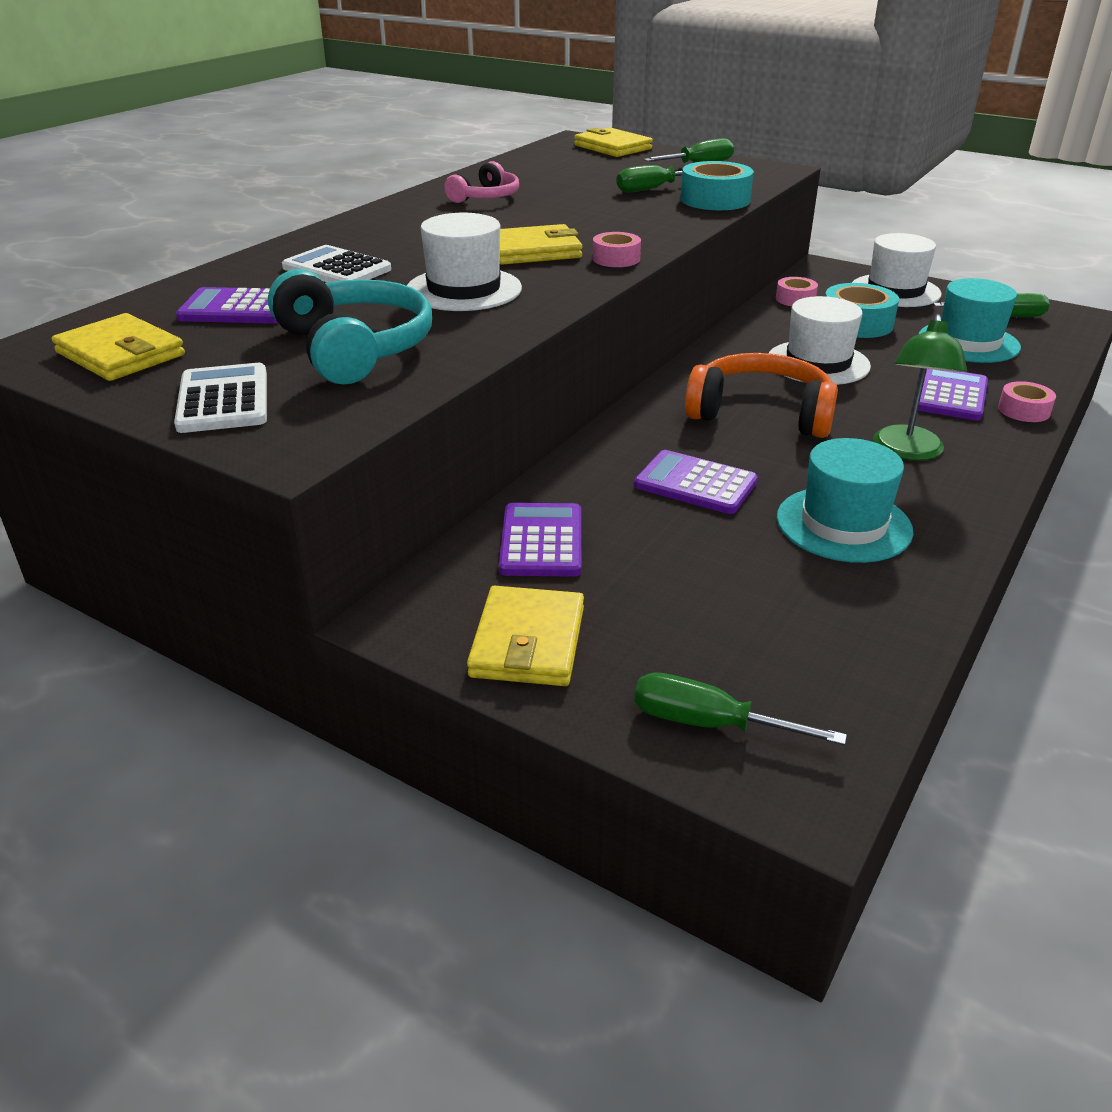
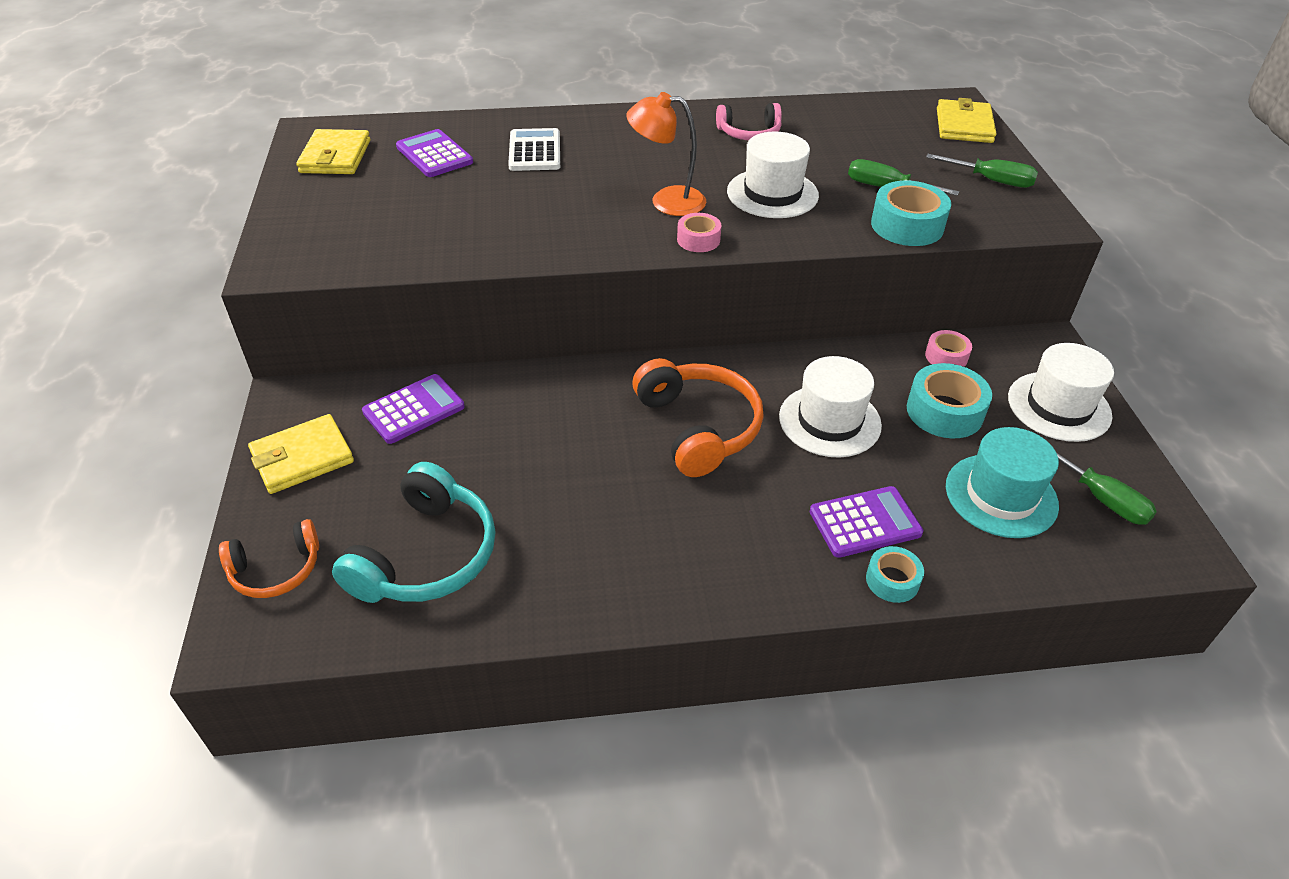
camera: 50 degrees right, 10 degrees up
(223, 400) = (310, 216): white calculator -> none
(354, 348) = (421, 219): turquoise headphones -> turquoise headphones (426, 555)
(464, 289) = (558, 209): white hat -> white hat (772, 193)
(533, 251) = (666, 201): yellow wallet -> orange lamp
(695, 483) = (553, 442): purple calculator -> none
(709, 723) = (276, 569): green screwdriver -> orange headphones
(843, 524) = (567, 539): turquoise hat -> none
(907, 452) = (723, 532): green lamp -> none
(1023, 410) = (892, 580): pink tape -> turquoise tape

